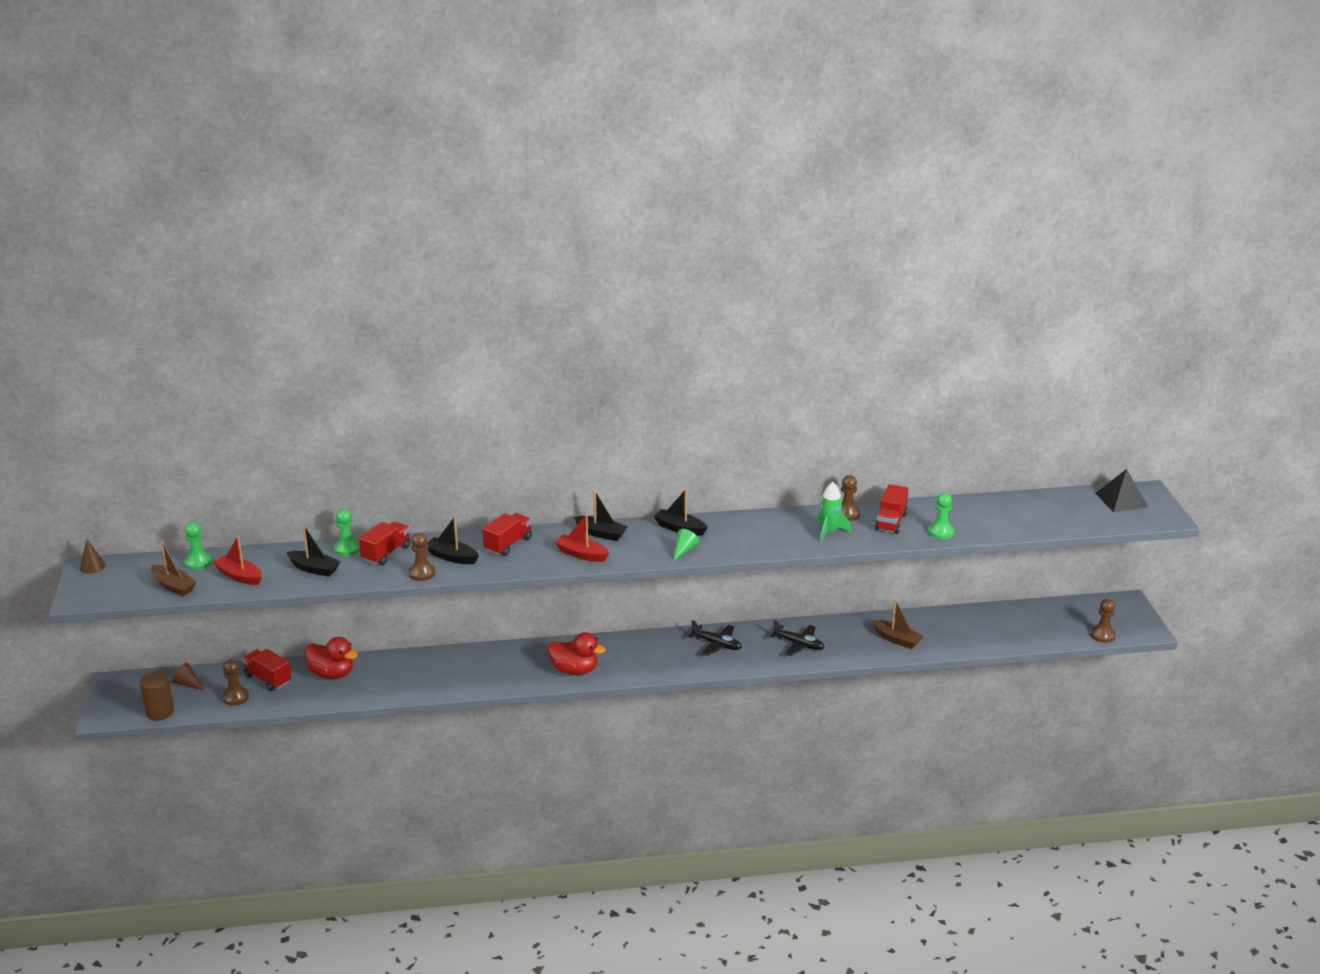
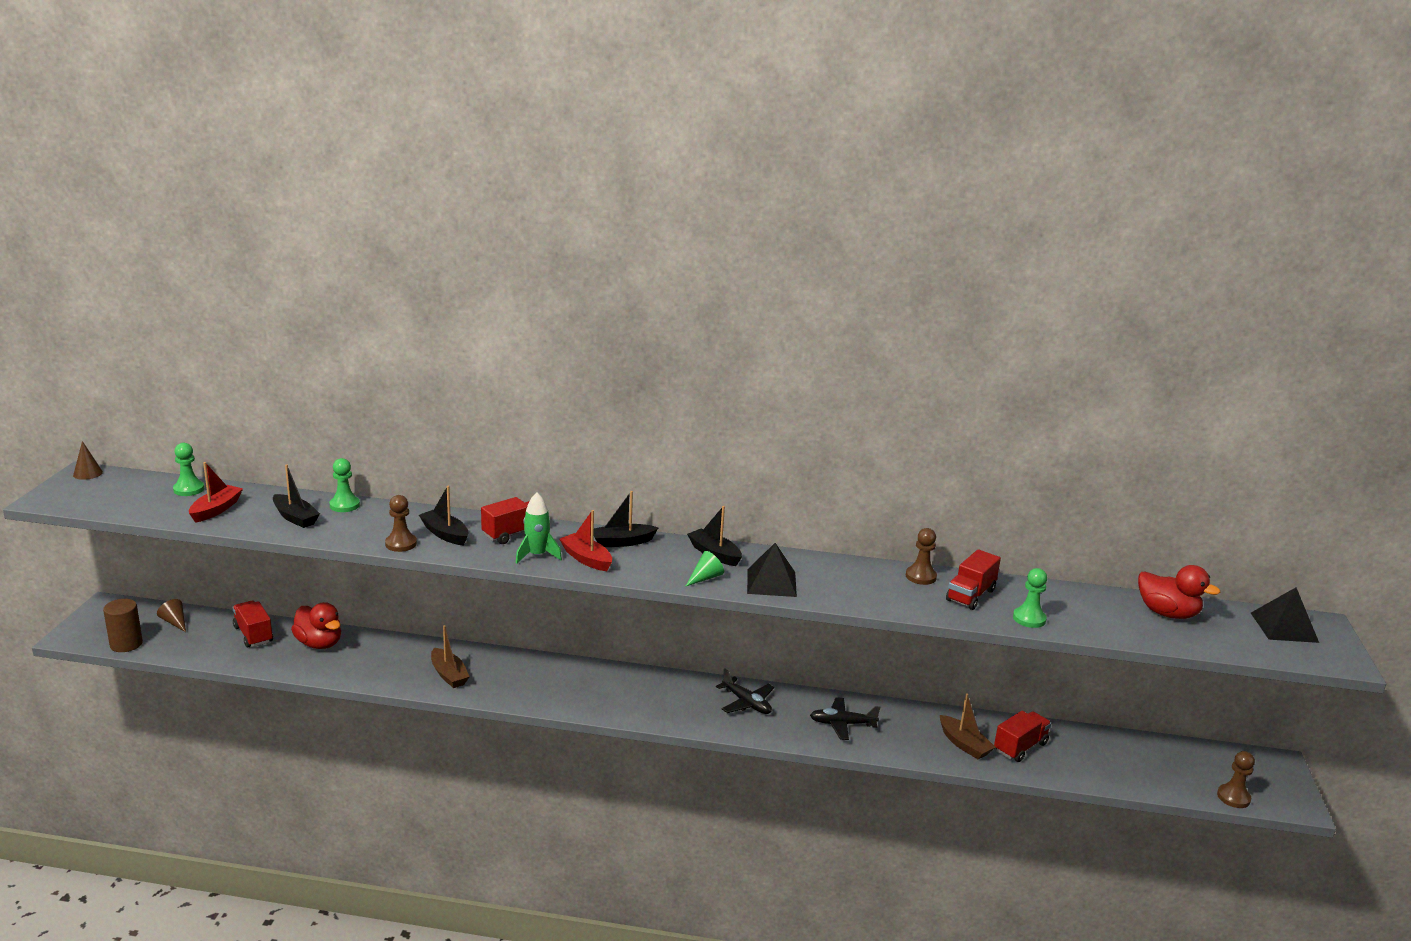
camera: 15 degrees right, 5 degrees down
(173, 586) = (144, 506): brown boat -> brown boat (449, 675)
(235, 697) = (209, 646): brown pawn -> none
(239, 576) = (216, 510): red boat -> red boat turned 60 degrees clockwise
(386, 553) = (380, 517): red truck -> red truck (1020, 747)
(574, 670) = (572, 696): red duck -> red duck (1167, 613)
(601, 533) = (622, 542): black boat -> black boat turned 120 degrees clockwise
(737, 543) = (771, 582): none -> black pyramid
(799, 644) = (842, 724): black plane -> black plane turned 135 degrees clockwise
(829, 532) = (889, 591): green rocket -> green rocket (537, 555)

